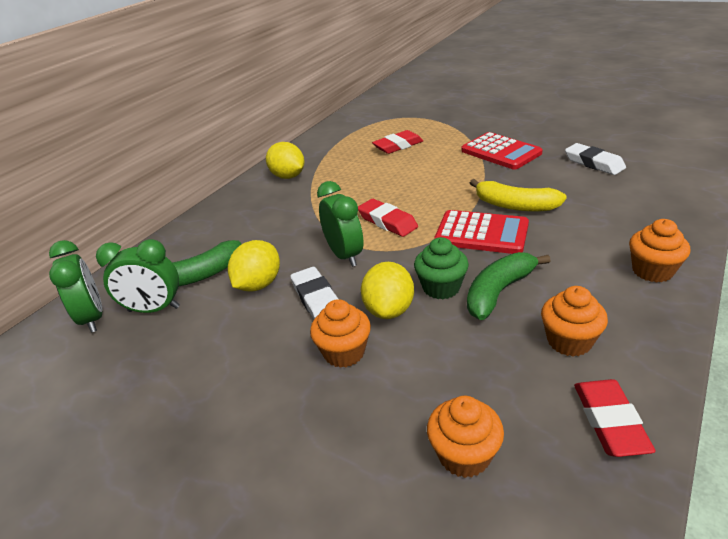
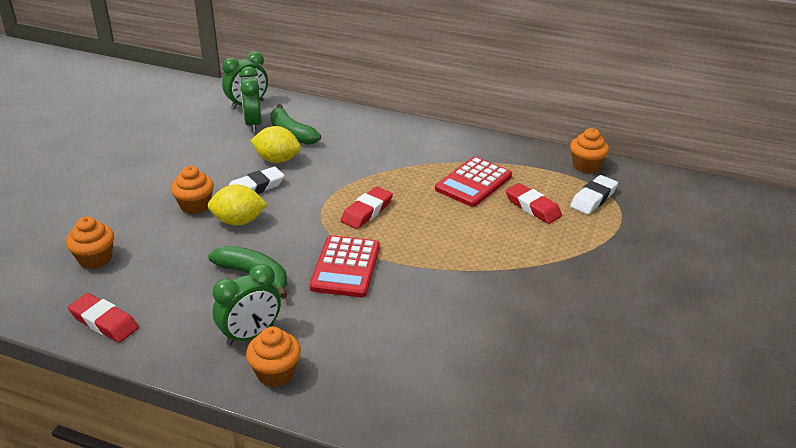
camera: 75 degrees right, 0 degrees up
(288, 176) = (451, 148): yellow lemon -> none
(344, 255) = (313, 194): green clock -> green clock (250, 335)
(441, 287) = (263, 245): green cupcake -> none
(501, 152) = (529, 283): red calculator -> red calculator (473, 183)
(515, 205) = (399, 290): yellow banana -> none
(569, 341) = (187, 310): orange cupcake -> orange cupcake (586, 166)
(594, 163) = (509, 359): white eraser -> white eraser (593, 198)
(610, 421) = (104, 322): red eraser -> red eraser turned 45 degrees clockwise

